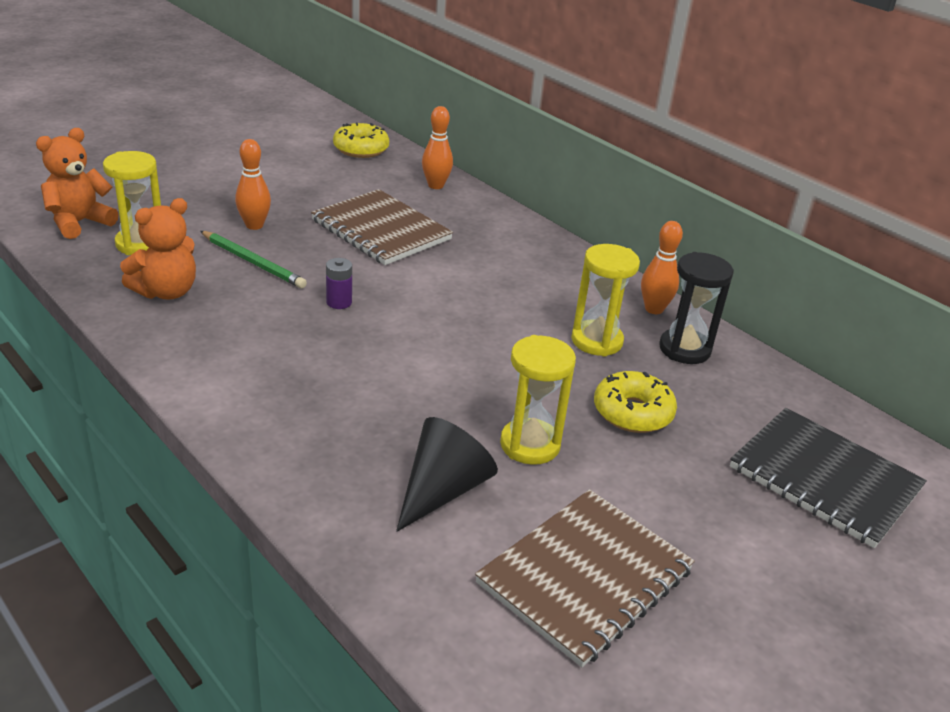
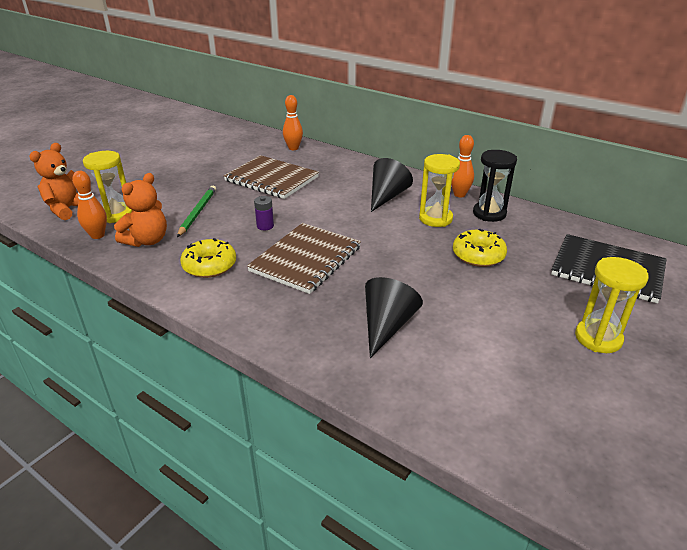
camera: 10 degrees left, 0 degrees up
(253, 262) = (197, 212): green pencil -> green pencil turned 105 degrees counterclockwise
(254, 225) = (188, 190): orange bowling pin -> orange bowling pin (97, 235)
(361, 149) = (236, 135): yellow donut -> yellow donut (209, 265)
(530, 445) = (427, 287): yellow hourglass -> yellow hourglass (598, 338)
(539, 291) = (387, 196): none -> black cone
(585, 577) = (501, 359): brown notebook -> brown notebook (306, 259)

